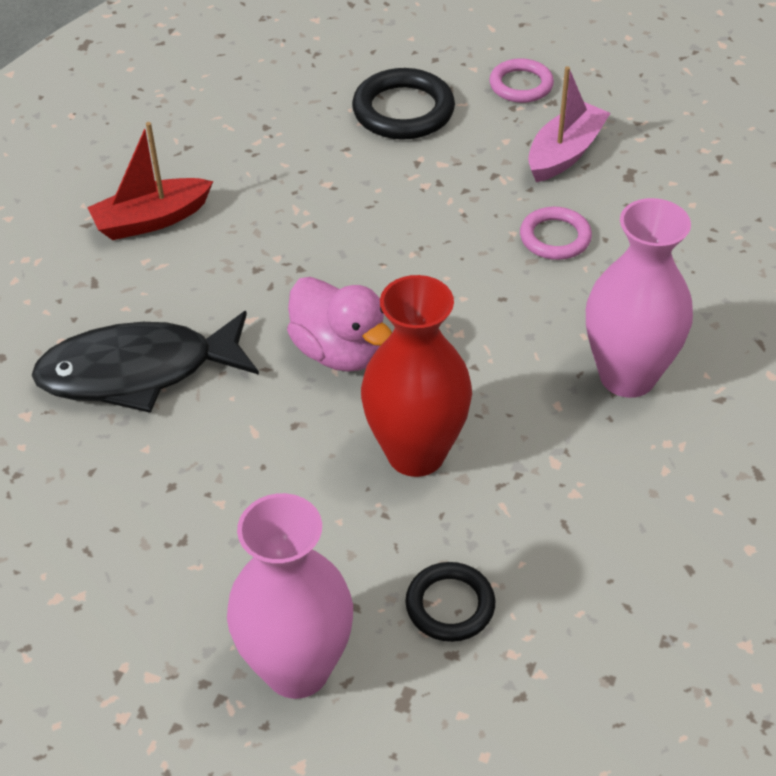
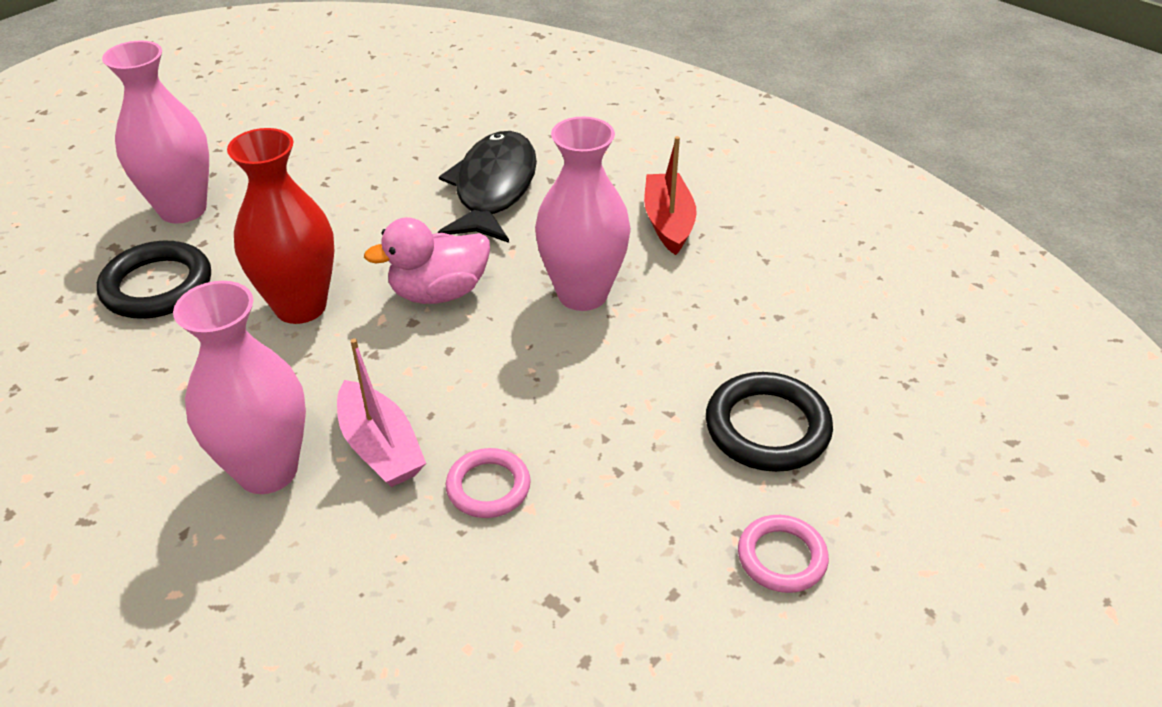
camera: 110 degrees right, 5 degrees down
(293, 250) = (582, 294): none -> pink vase
(450, 605) = (157, 286): black ring -> black ring, size x1.57
(565, 153) = (625, 551): pink boat -> pink boat (380, 447)

